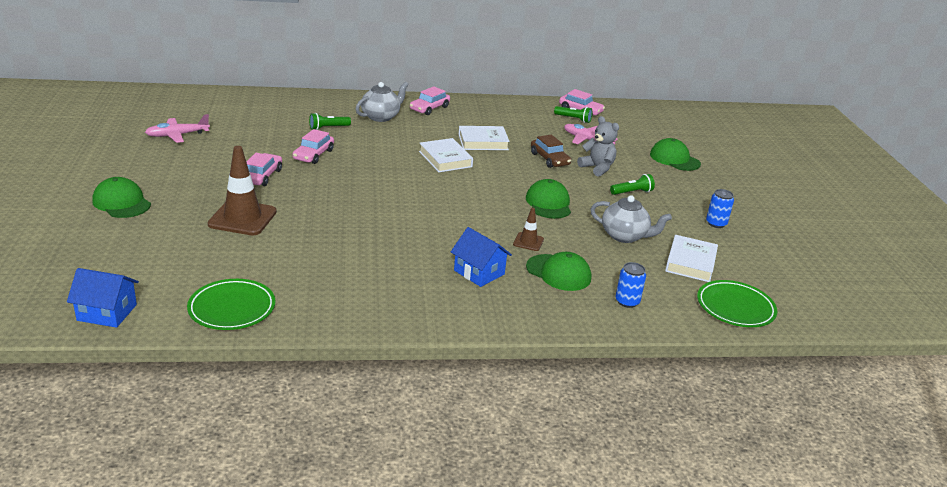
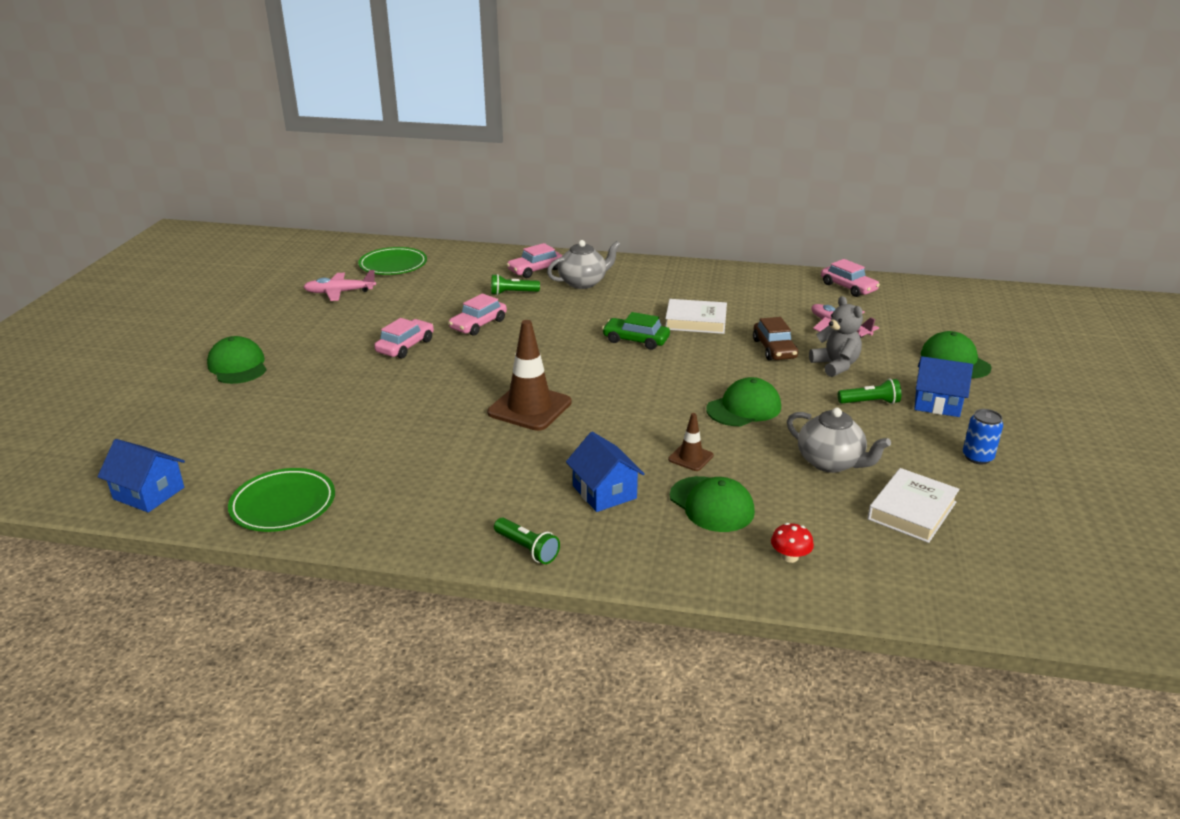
camera: 20 degrees right, 0 degrees up
(242, 218) = (356, 395): brown traffic cone -> brown traffic cone (529, 408)
(429, 108) = (648, 275): pink car -> pink car (535, 270)
(445, 159) = (636, 340): white book -> green car
(548, 203) = (744, 408): green cap -> green cap turned 45 degrees clockwise
(573, 119) = (833, 298): green flashlight -> green flashlight (527, 549)
(627, 301) = (790, 557): blue can -> red mushroom
(675, 189) = (937, 403): none -> blue house
(735, 307) = (952, 585): green plate -> green plate (393, 265)

